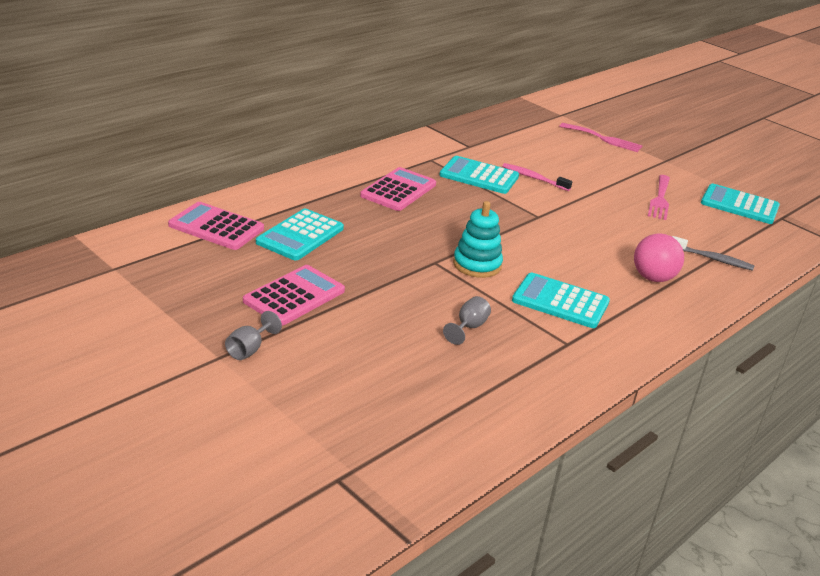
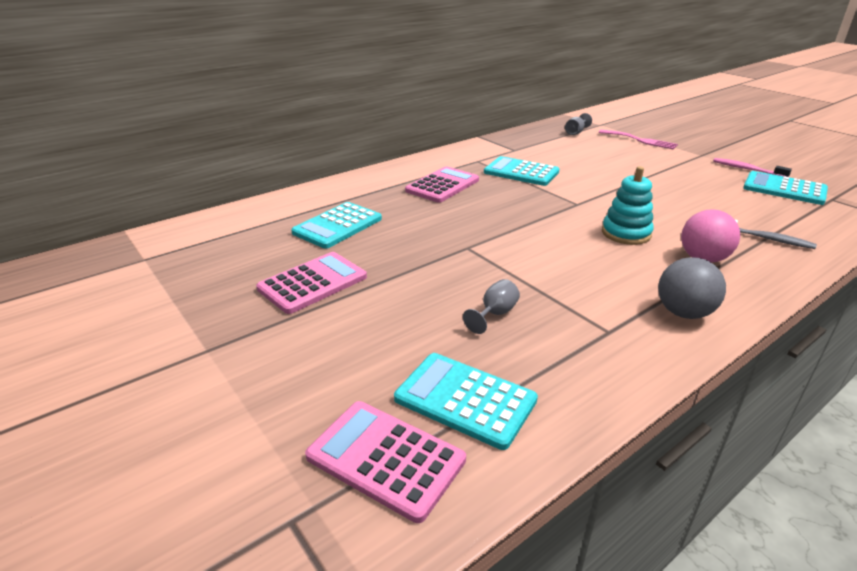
camera: 10 degrees right, 0 degrees up
(216, 227) = (260, 220): pink calculator -> pink calculator (385, 458)
(249, 349) = (243, 341): grey goblet -> grey goblet (575, 132)
(477, 265) = (511, 249): turquoise stacking toy -> turquoise stacking toy (626, 233)
(533, 178) = (573, 172): pink toothbrush -> pink toothbrush (747, 169)
(560, 301) = (600, 285): turquoise calculator -> turquoise calculator (465, 400)
(631, 328) = (683, 313): none -> grey ball
(660, 199) = (700, 186): pink fork -> none

